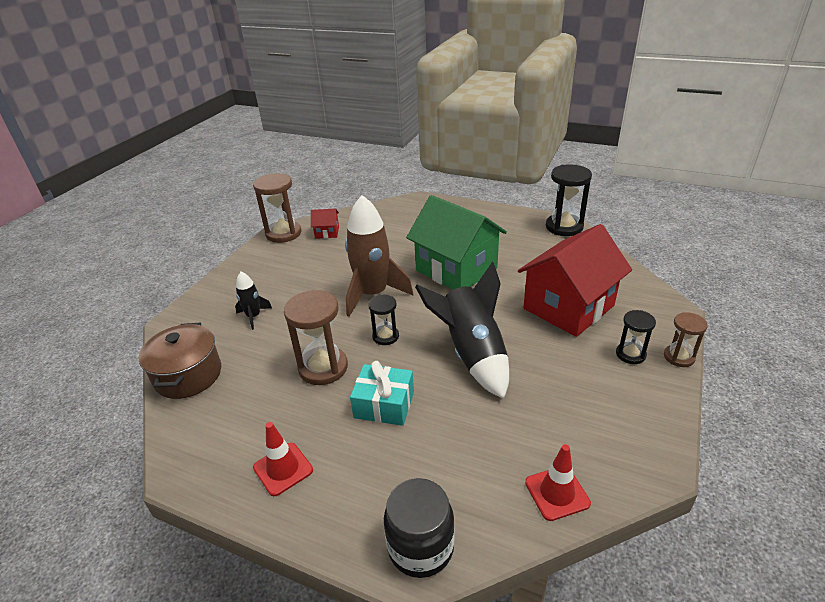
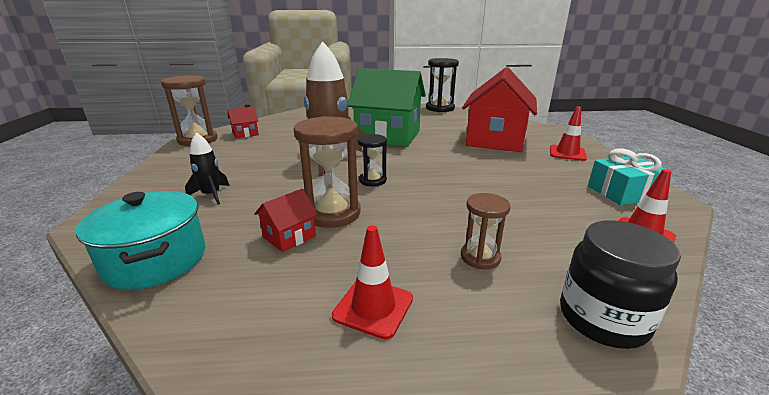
camera: 30 degrees left, 10 degrees down
(188, 375) = (156, 260): brown pot -> turquoise pot
(277, 383) = (289, 236): none -> red house
(384, 404) = (425, 223): turquoise gift -> turquoise gift (623, 192)
(472, 354) = (460, 175): black rocket -> none
(630, 354) = (567, 153): black hourglass -> red traffic cone
(679, 357) = (596, 149): brown hourglass -> brown hourglass (480, 257)

